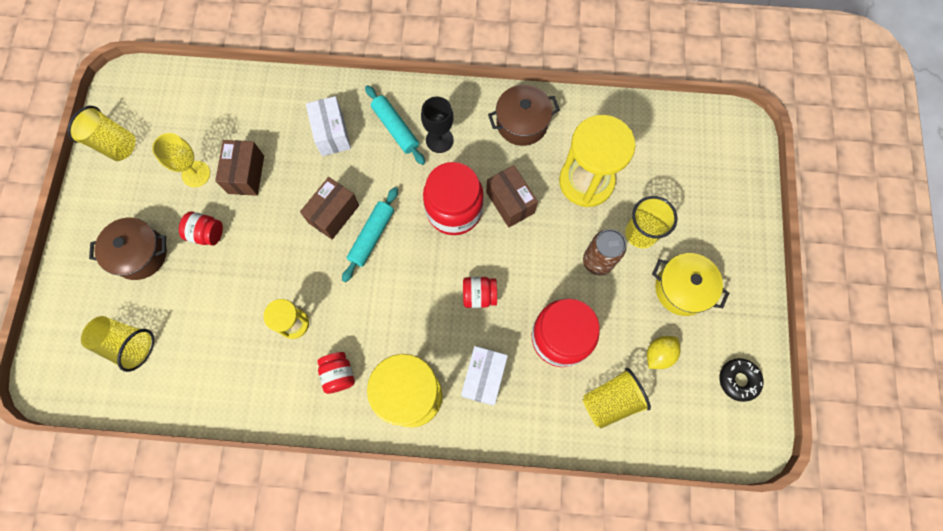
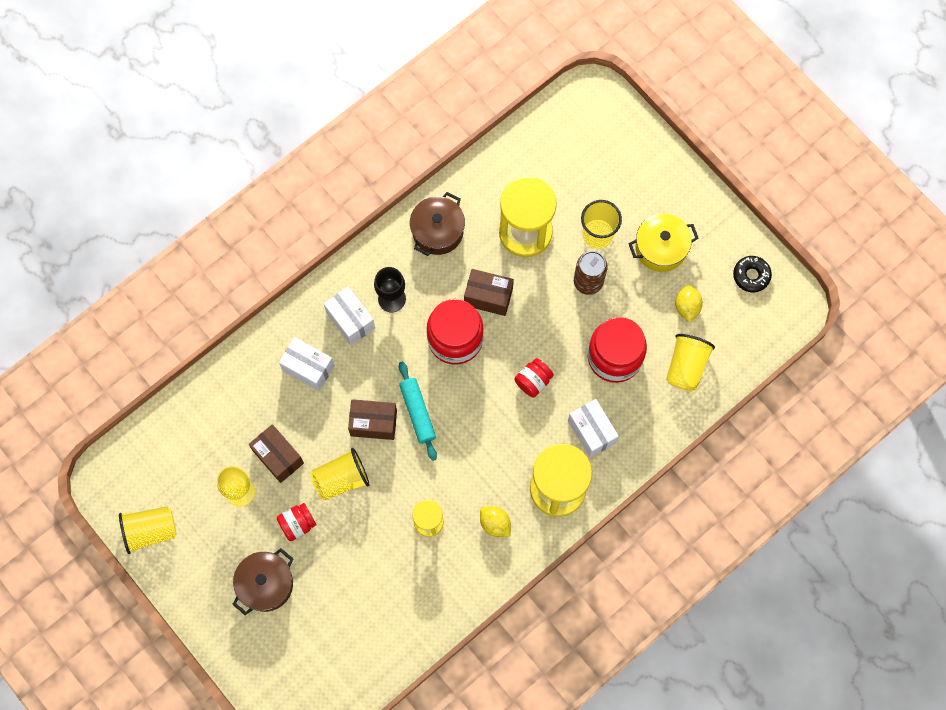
camera: 45 degrees left, 0 degrees up
(127, 344) = (328, 649): yellow cup -> yellow cup (341, 479)
(333, 214) = (373, 423): brown box -> brown box turned 75 degrees counterclockwise
(338, 374) = (495, 524): red jar -> yellow lemon
(395, 128) = (350, 320): turquoise rolling pin -> white box

